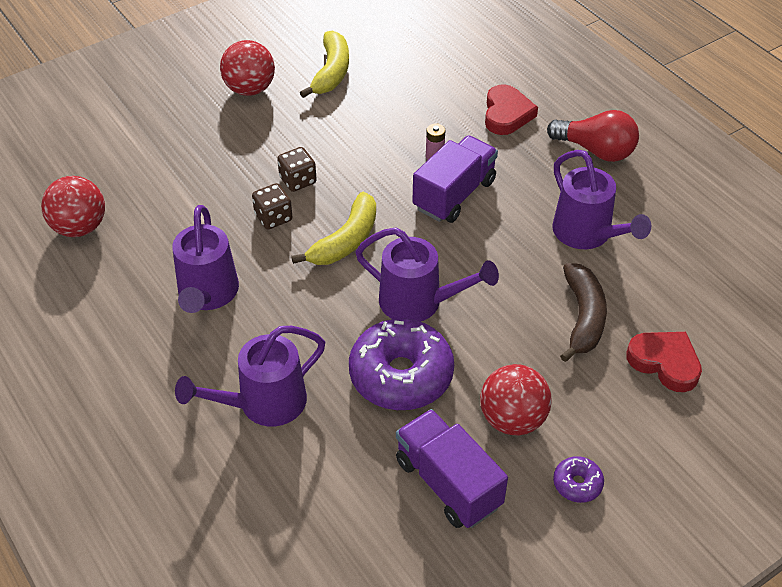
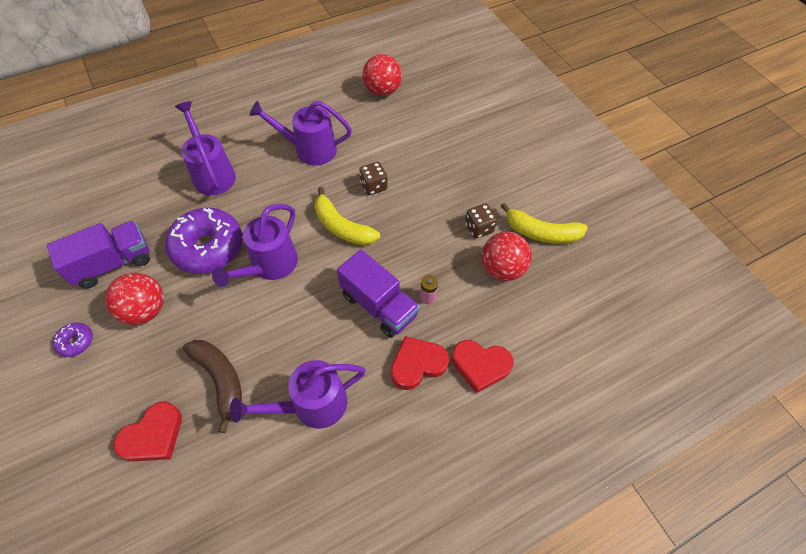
camera: 95 degrees right, 10 degrees up
(250, 89) = (519, 178): red ball -> red ball (502, 269)
(298, 180) = (410, 202): brown dice -> brown dice (479, 228)
(518, 159) = (417, 364): none -> red heart
(583, 317) = (220, 380): brown banana -> brown banana turned 135 degrees counterclockwise
(596, 150) = (421, 440): red light bulb -> none

